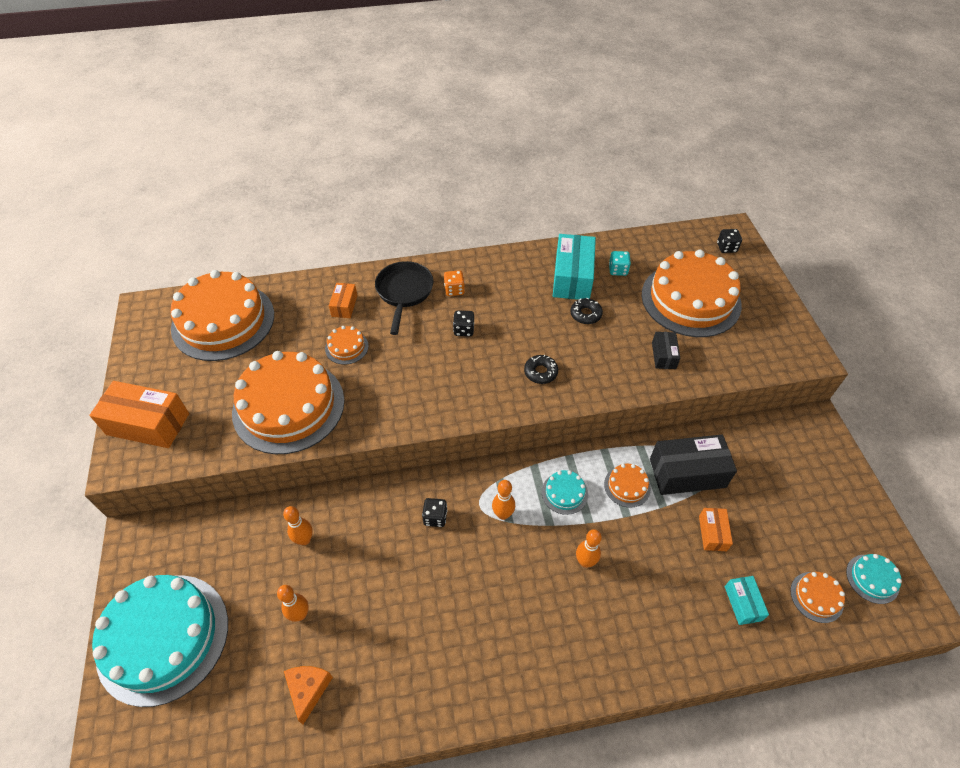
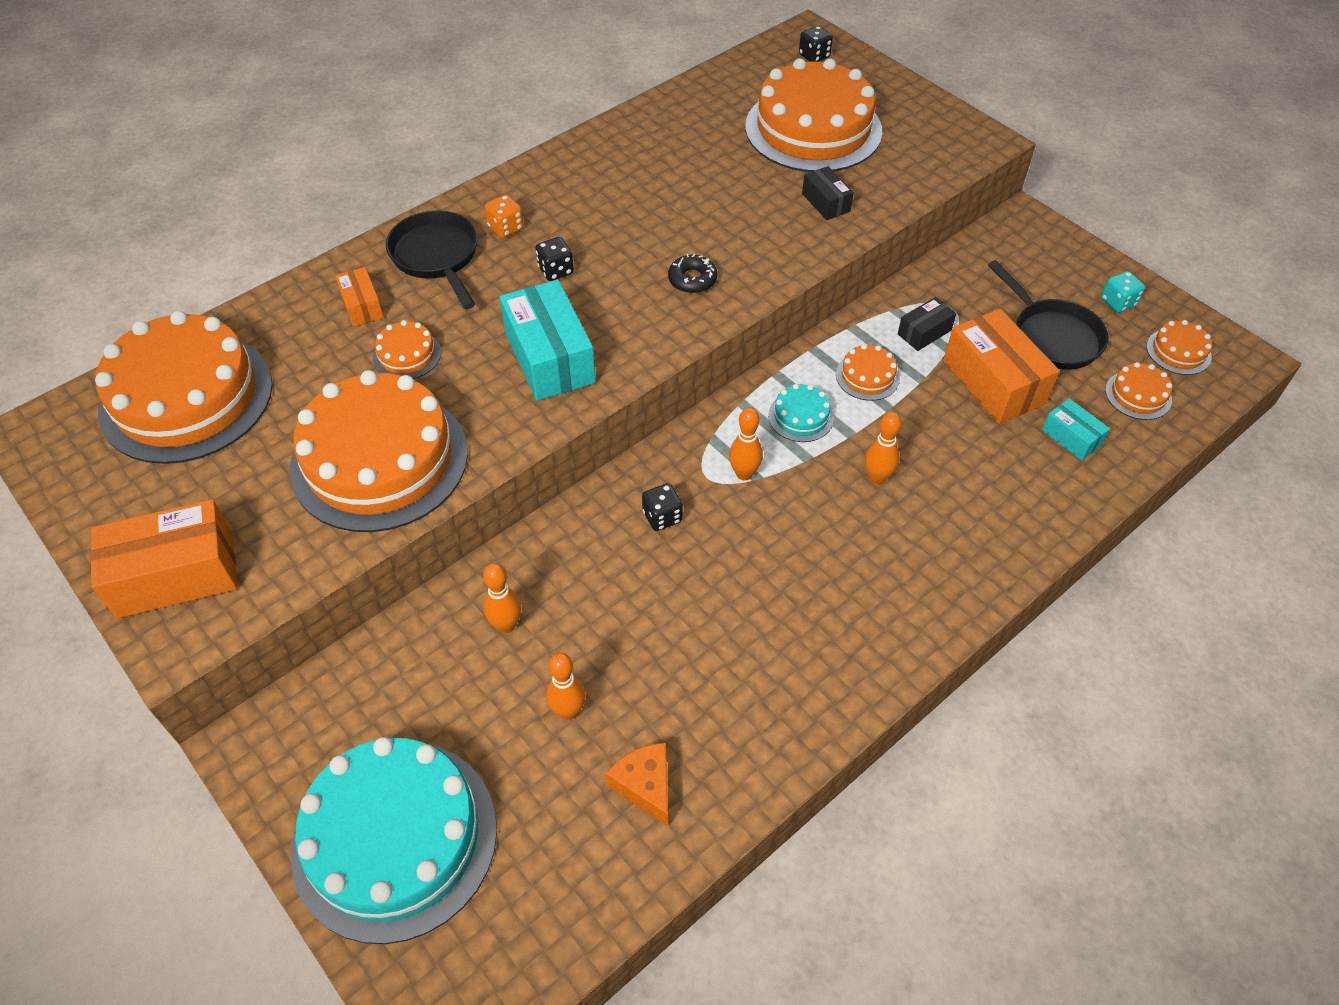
camera: 30 degrees left, 0 degrees up
(572, 278) = (652, 156): turquoise box -> turquoise box (550, 357)
(585, 314) = (699, 192): black donut -> none
(618, 270) = (702, 127): turquoise dice -> turquoise dice (1118, 302)
(687, 473) = (924, 332): black box -> black box, size x0.52
(712, 533) = (993, 382): orange box -> orange box, size x1.92
(779, 520) = (1052, 336): none -> black pan
(872, 578) = (1178, 351): turquoise cake -> orange cake

